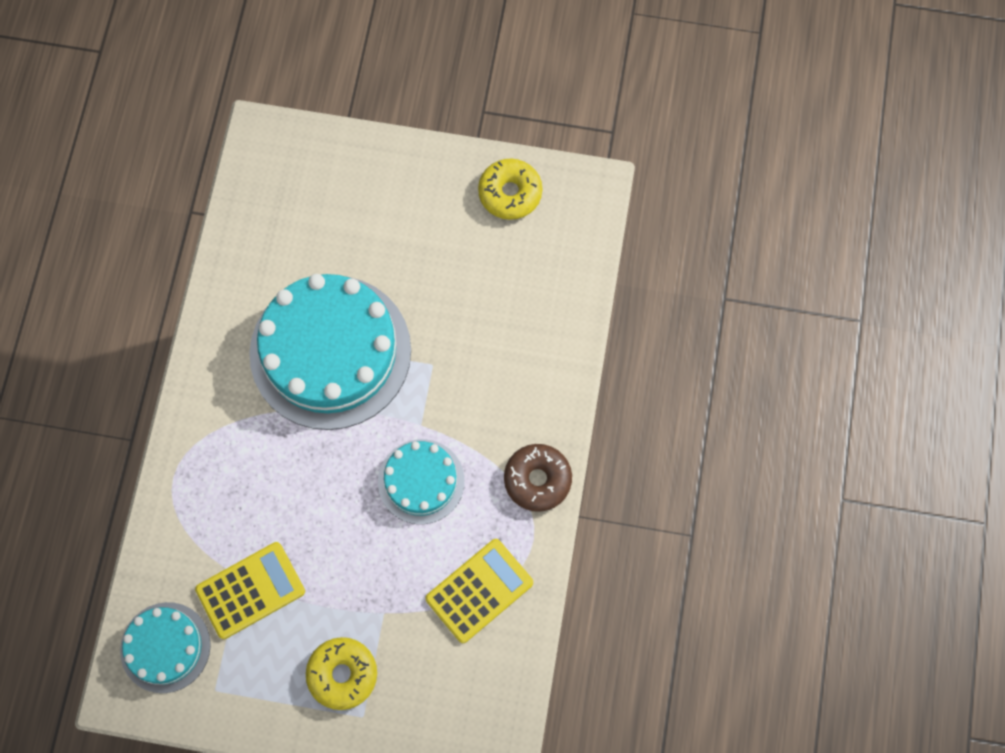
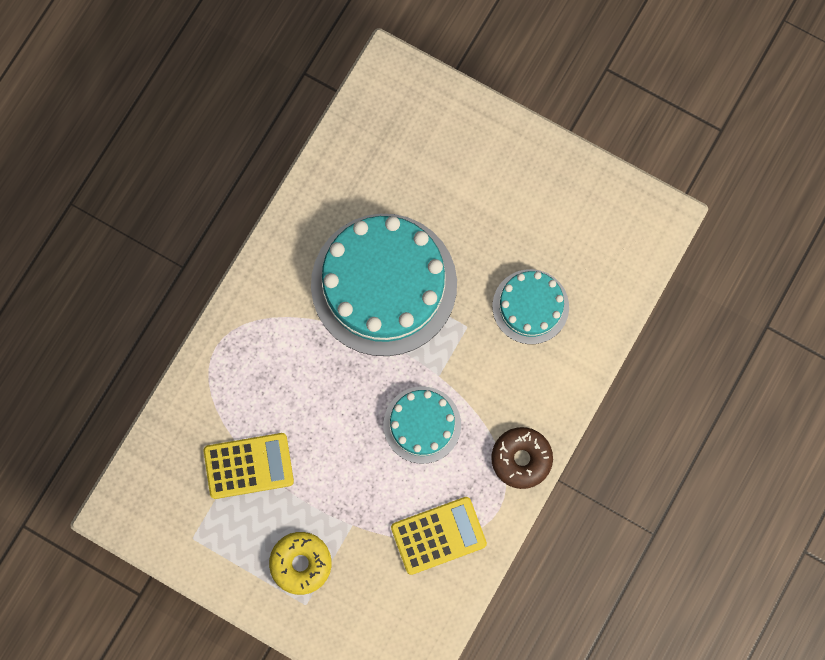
camera: 20 degrees right, 5 degrees up
(165, 647) = (163, 488): turquoise cake -> turquoise cake (530, 306)
(510, 193) = (588, 197): yellow donut -> none

